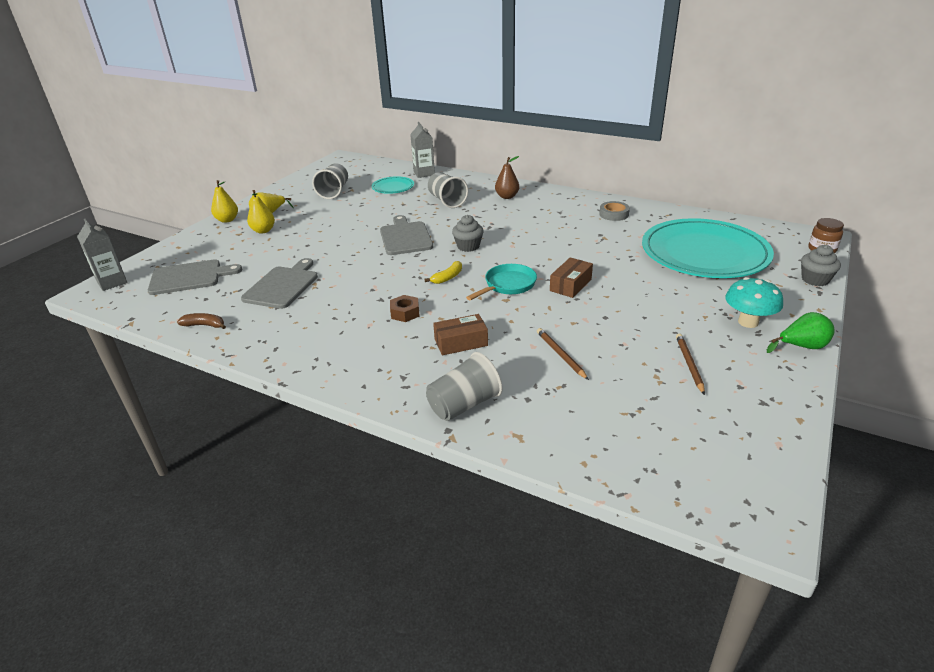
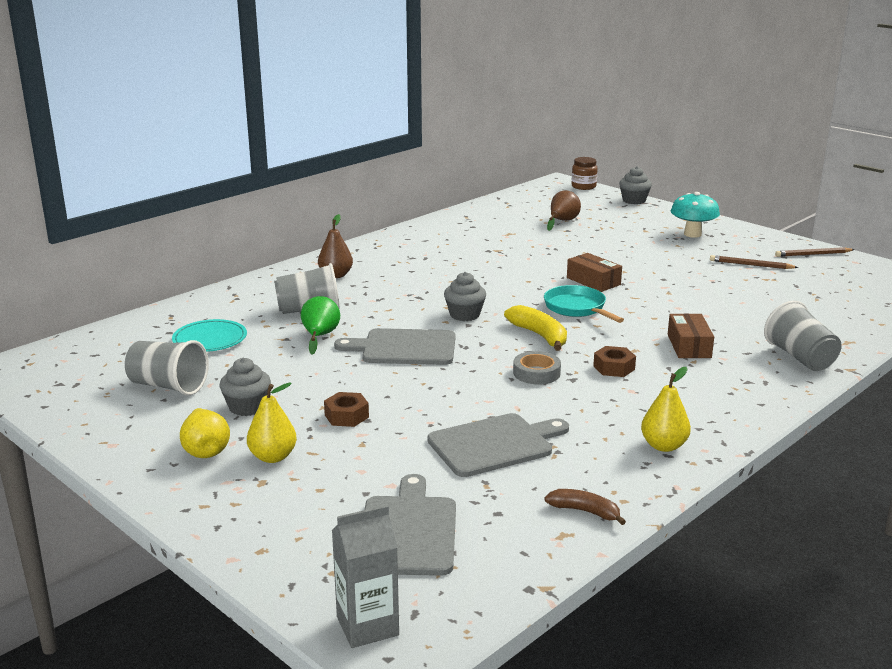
camera: 75 degrees left, 10 degrees down
(205, 325) = (585, 511): brown banana -> brown banana turned 90 degrees clockwise
(227, 220) = (182, 494): yellow pear -> yellow pear (663, 446)
(283, 286) = (495, 444): grey cutting board -> grey cutting board turned 120 degrees clockwise
(310, 239) = (346, 416): none -> brown nut
(315, 213) = (247, 407): none -> grey cupcake
(424, 173) = (182, 312): grey carton -> none
(448, 277) = (539, 335): yellow banana -> yellow banana, size x1.52
(560, 355) = (724, 306): brown pencil -> brown pencil (813, 254)
(614, 214) = (443, 236): grey tape -> grey tape (536, 373)
(704, 253) = (562, 221): turquoise plate -> brown pear
(801, 347) = (734, 228): green pear -> green pear (320, 336)

